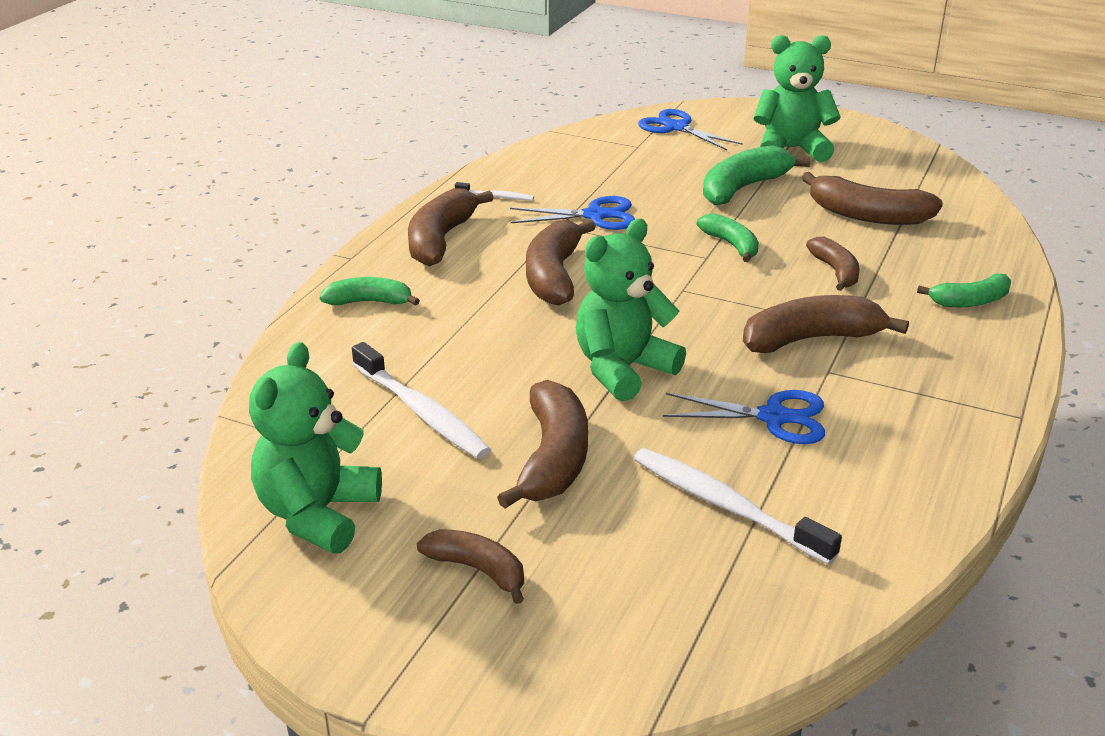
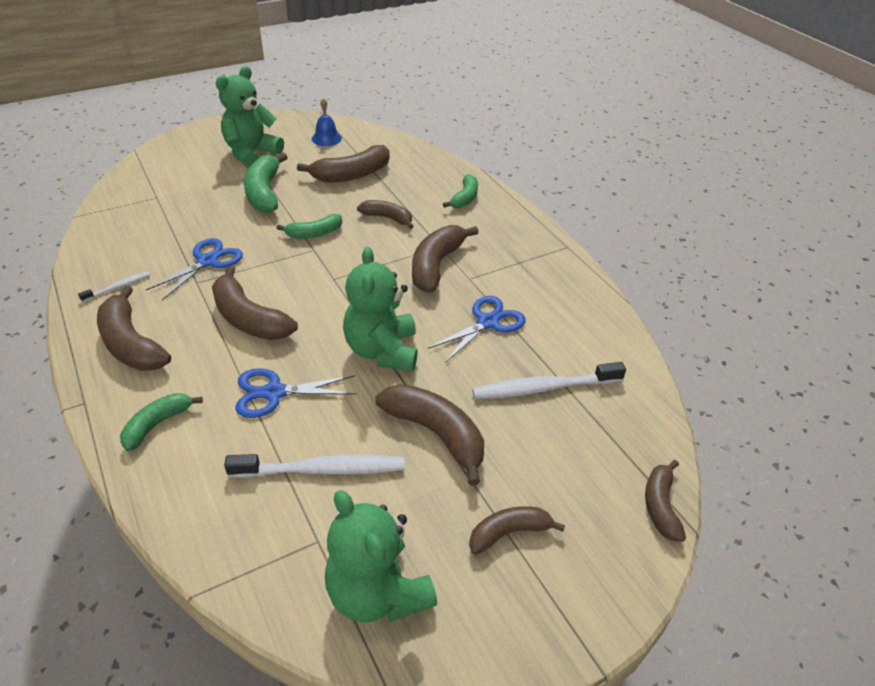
camera: 55 degrees left, 10 degrees up
(655, 681) = (660, 506): none -> brown banana
(676, 127) = (160, 171): blue scissors -> blue scissors (274, 393)
(731, 245) = (314, 233): green banana -> green banana turned 150 degrees clockwise
(900, 171) = (326, 138): none -> blue bell

